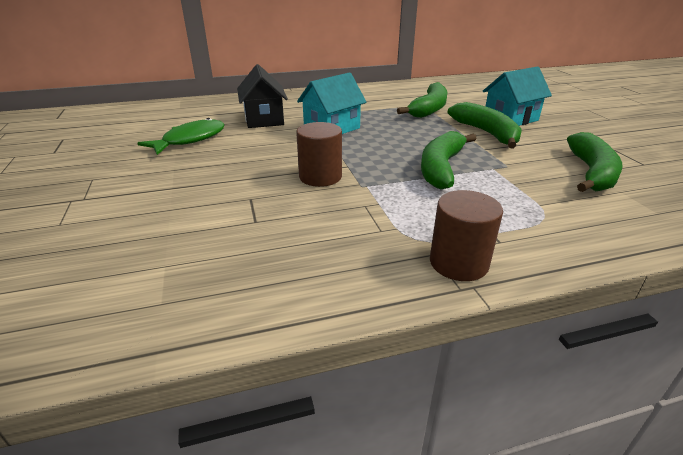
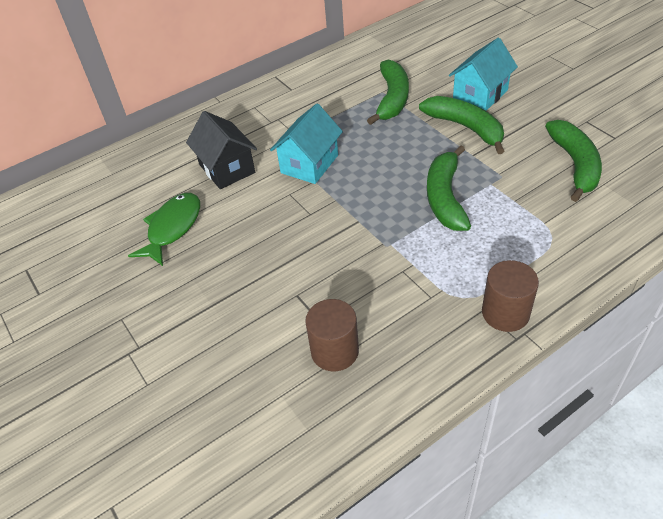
camera: 15 degrees left, 15 degrees up
(320, 177) = (342, 245): brown cylinder -> brown cylinder (334, 351)

